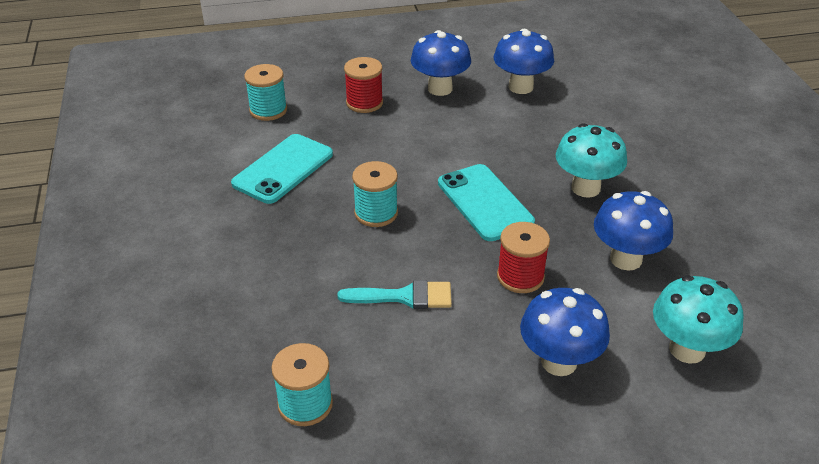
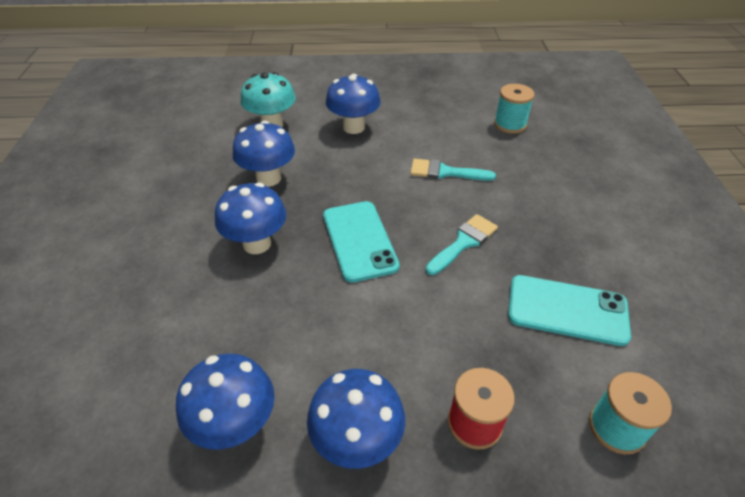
camera: 170 degrees left, 5 degrees up
(283, 169) = (567, 310): turquoise phone -> turquoise phone turned 60 degrees clockwise
(376, 213) = (464, 242): turquoise spool -> turquoise brush
(520, 277) = (355, 175): red spool -> none
(585, 188) = (257, 244): turquoise mushroom -> blue mushroom

